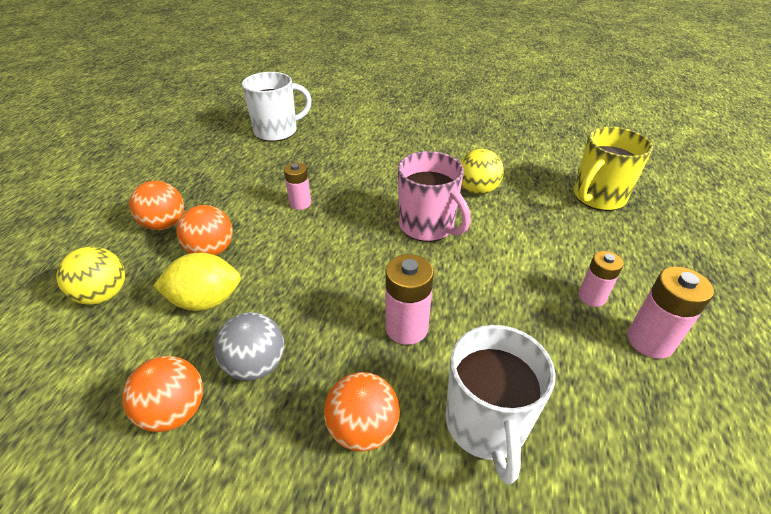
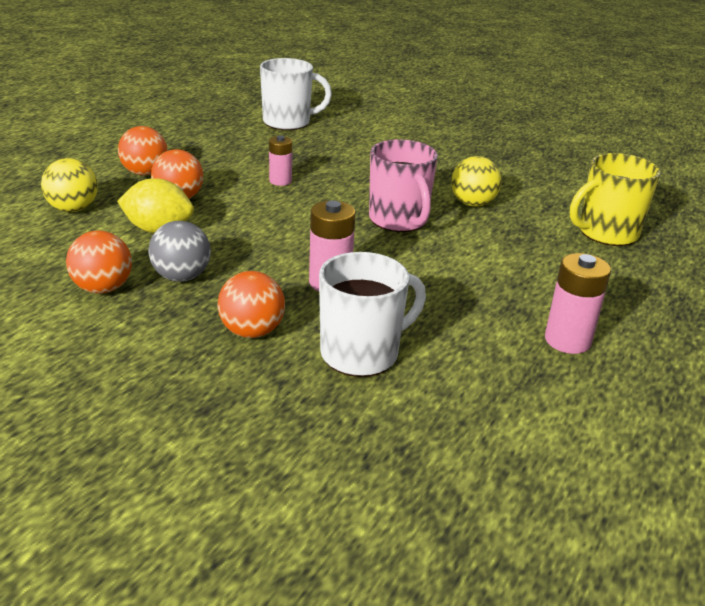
camera: 15 degrees right, 10 degrees down
(486, 425) = (362, 353): white mug -> white mug turned 135 degrees counterclockwise
(591, 297) = (532, 301): pink battery -> none

